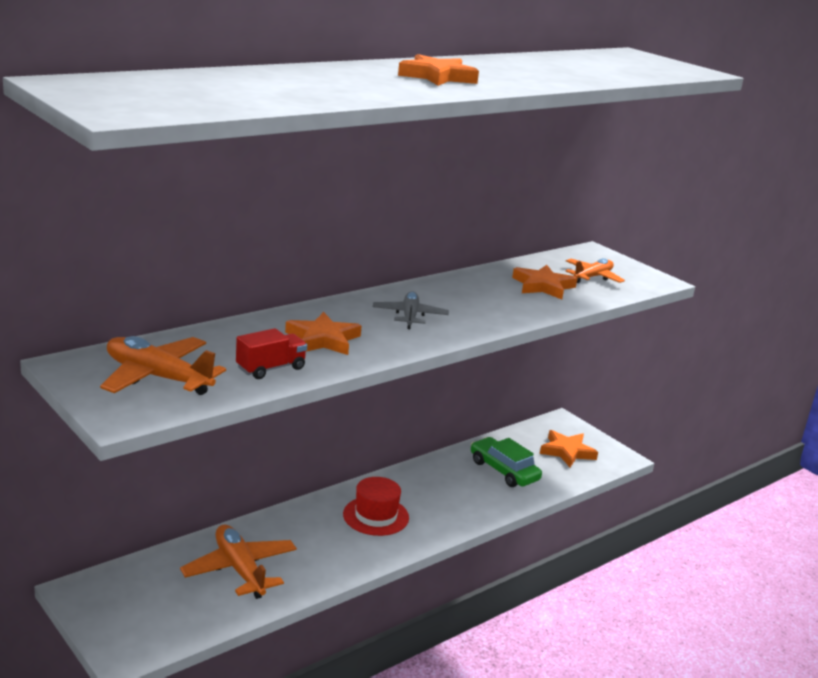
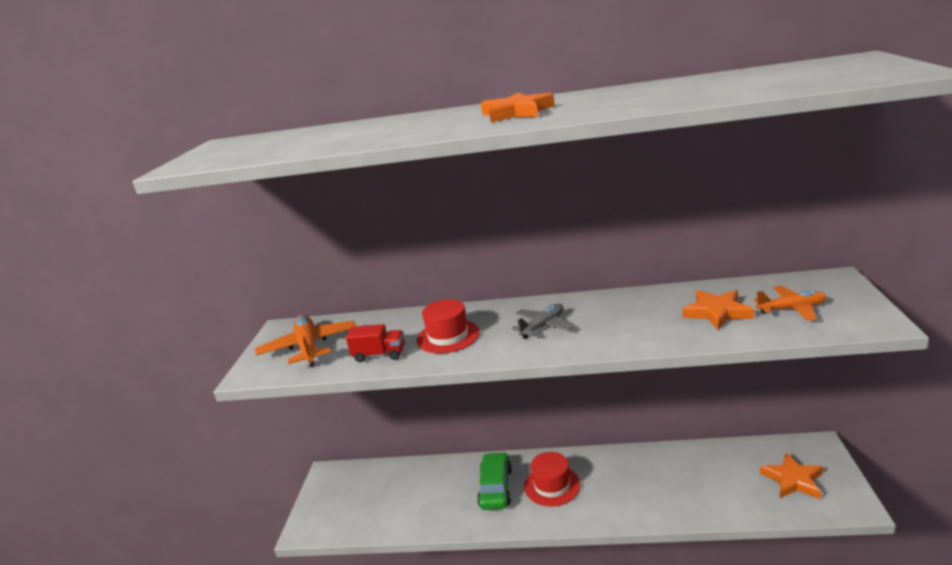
camera: 50 degrees right, 0 degrees up
(240, 570) = (421, 495): orange plane -> none
(323, 339) = (448, 336): orange star -> red hat
(503, 470) = (704, 480): green car -> green car (495, 488)

